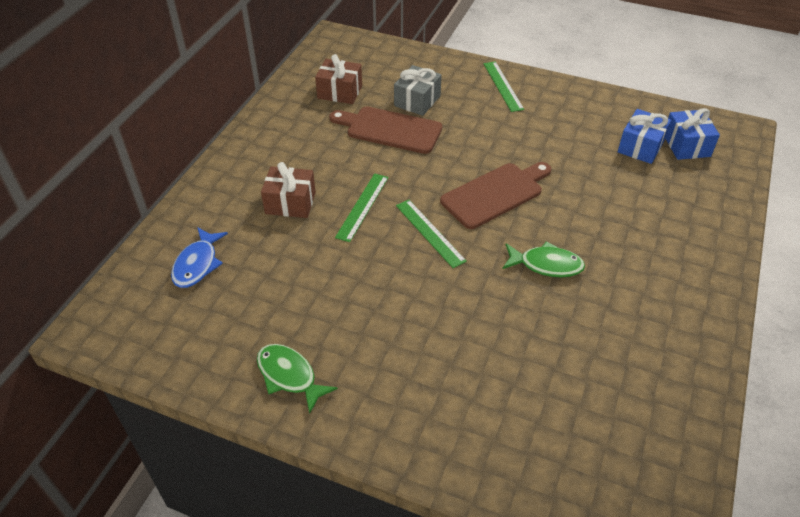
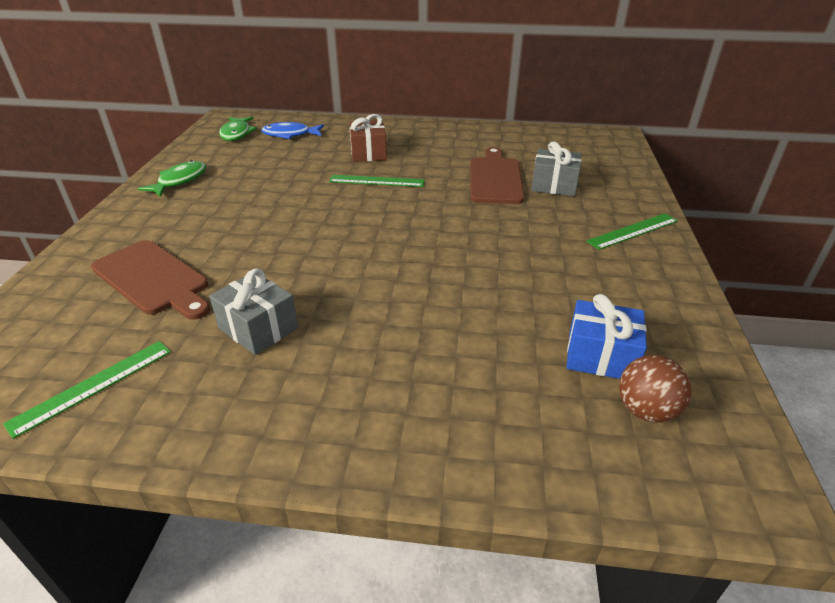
camera: 75 degrees right, 10 degrees down
(340, 92) = (533, 149): brown gift -> none
(429, 233) = (353, 216): green ruler -> green ruler (93, 386)
(495, 194) = (429, 245): brown cutting board -> brown cutting board (153, 279)
(546, 265) = (325, 289): green fish -> green fish (237, 134)
(593, 309) = (258, 328): none -> grey gift
(686, 145) = (646, 410): blue gift -> brown ball

